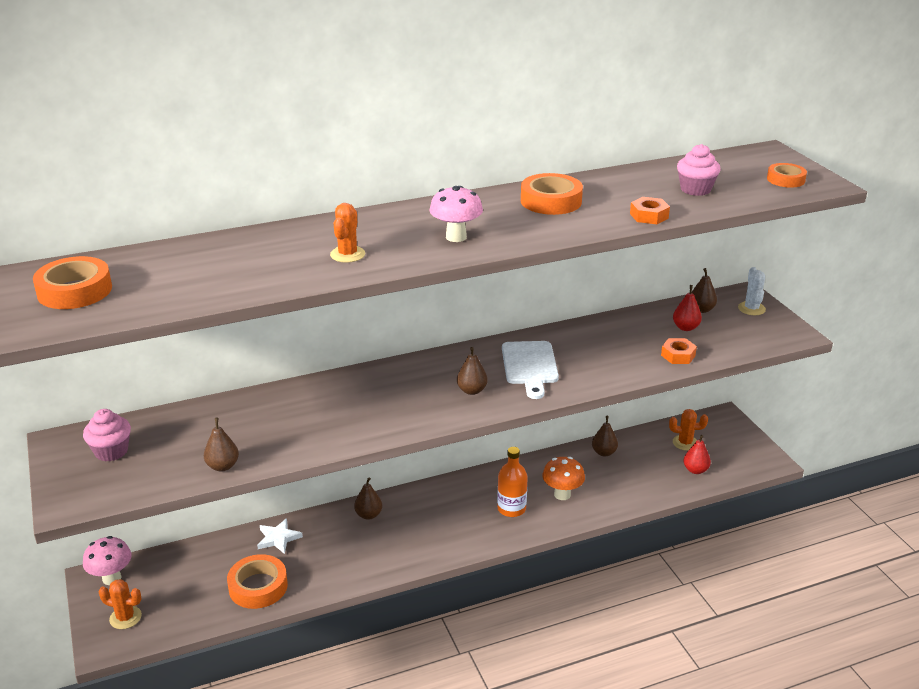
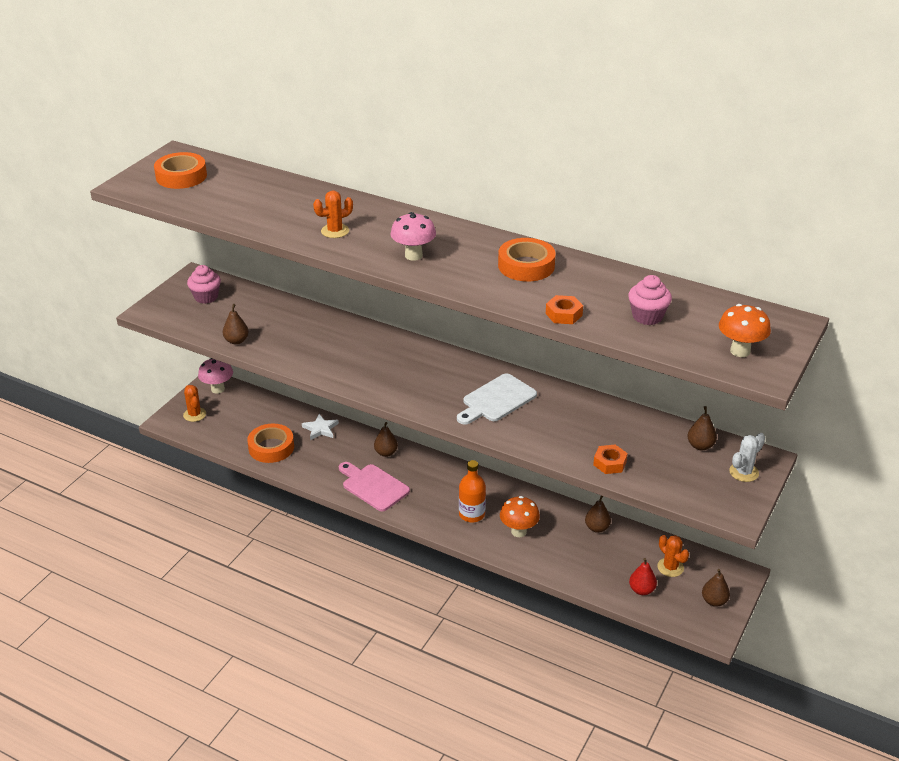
camera: 50 degrees right, 5 degrees up
(403, 547) = (373, 486): none -> pink cutting board
(472, 390) = (432, 390): brown pear -> brown pear (714, 601)
(685, 327) = (658, 449): red pear -> none
(785, 180) = (740, 351): orange tape -> orange mushroom

